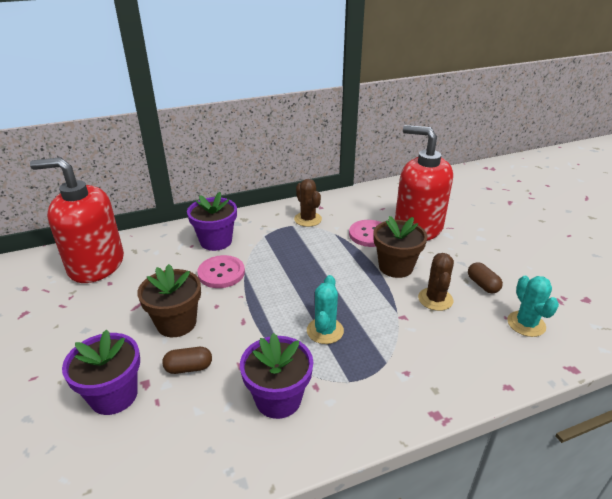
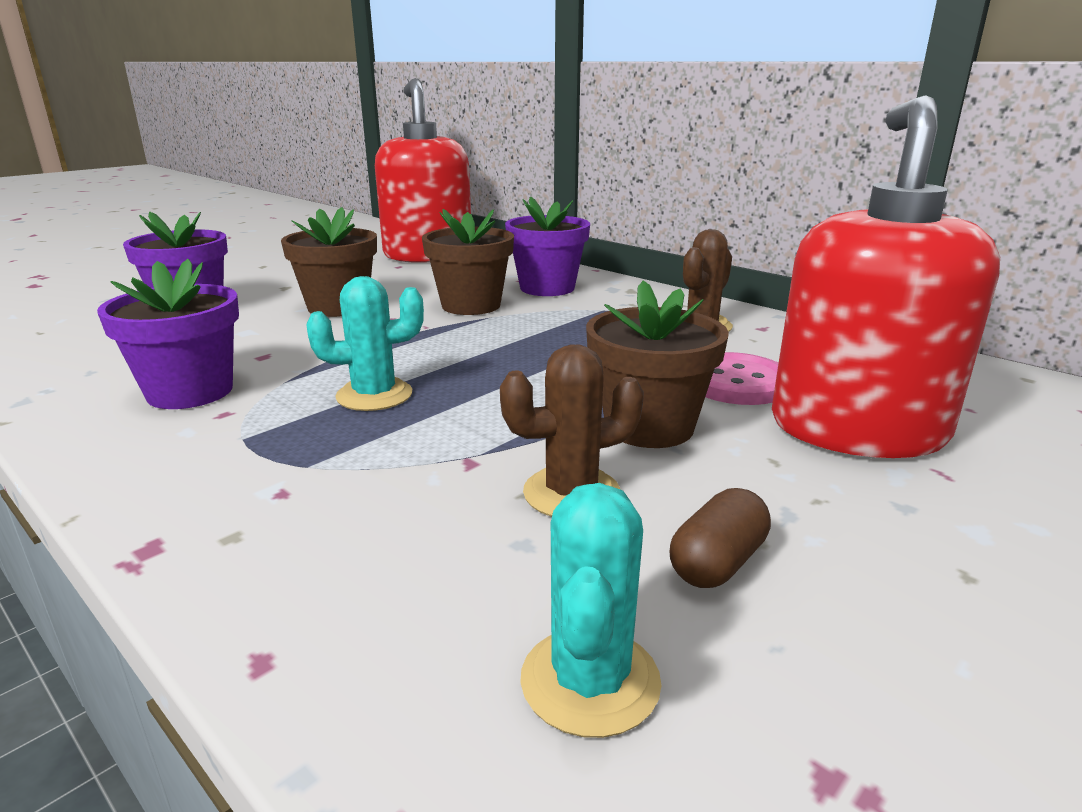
camera: 65 degrees right, 10 degrees down
(189, 368) = (248, 330): brown capsule -> none
(221, 273) = (471, 305): pink button -> brown flower pot
(526, 324) = (590, 681): turquoise cactus -> turquoise cactus turned 45 degrees counterclockwise

